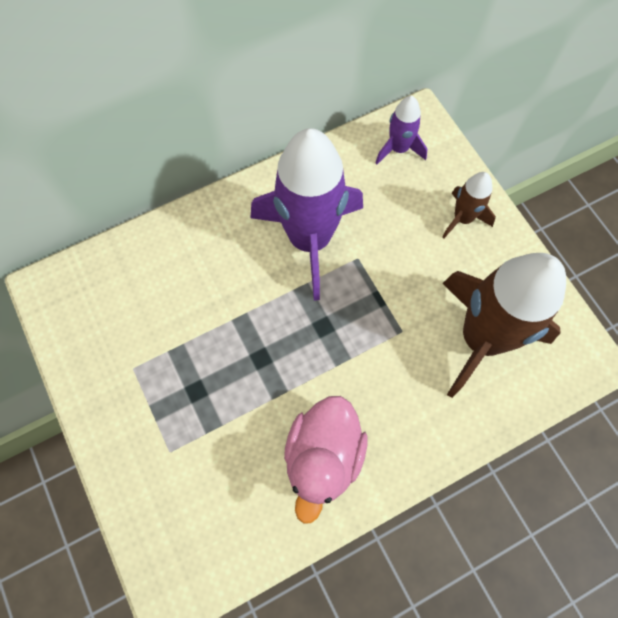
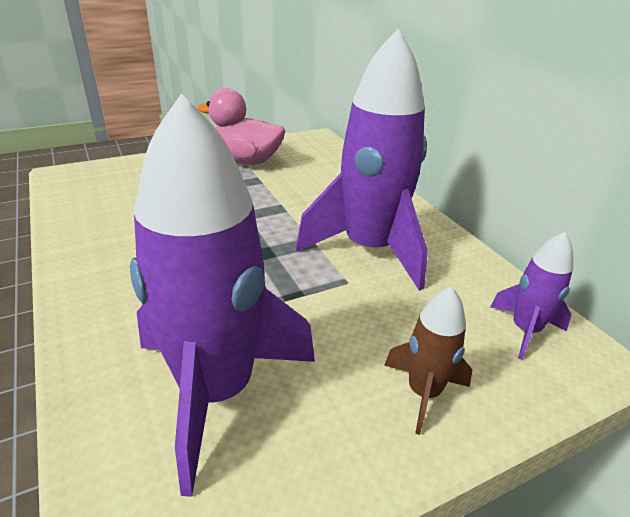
camera: 90 degrees right, 35 degrees down
(323, 457) = (124, 245): pink duck -> pink duck (246, 161)
(481, 338) = (216, 391): brown rocket -> purple rocket

